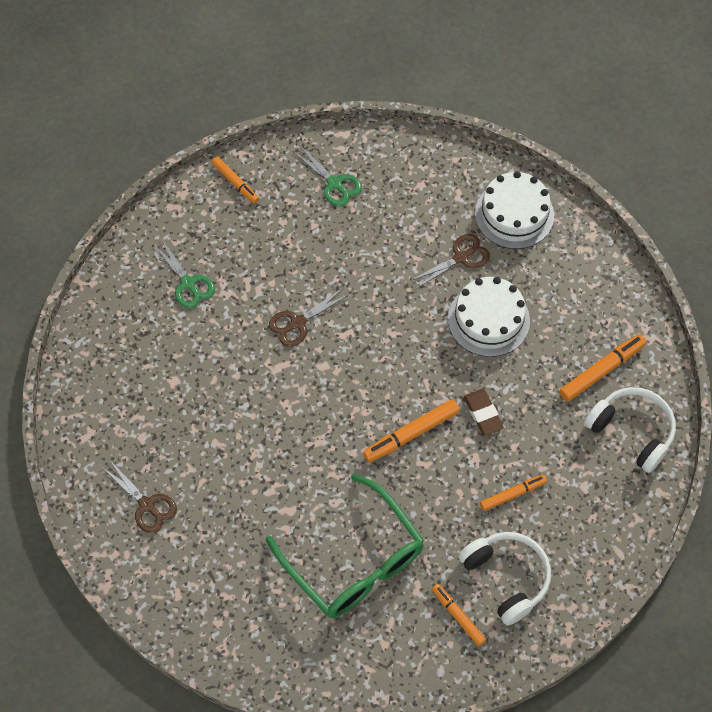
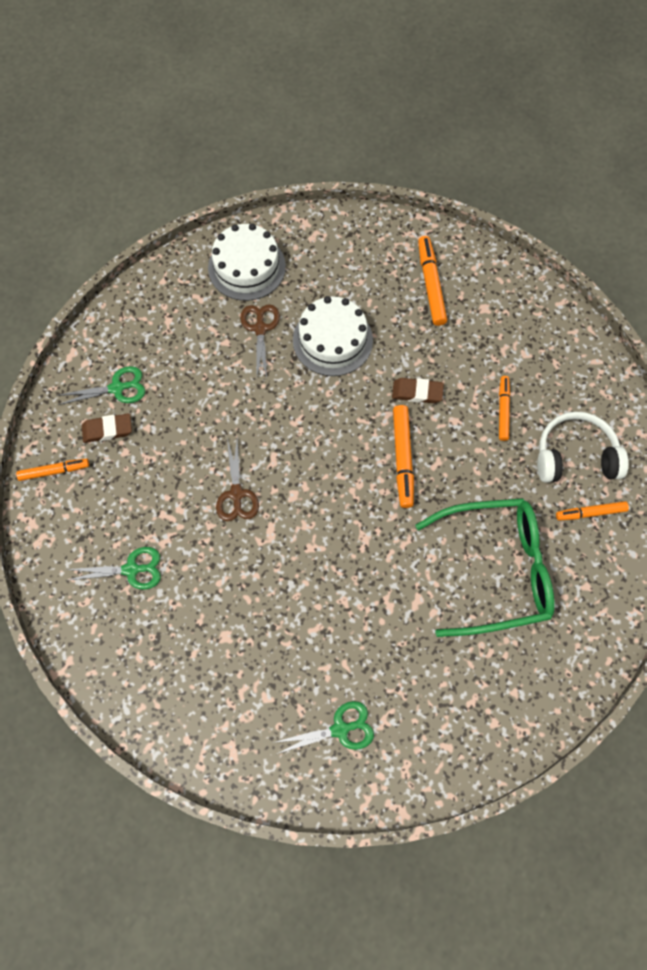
camera: 60 degrees left, 5 degrees up
(147, 505) = (340, 729): brown scissors -> green scissors
(294, 198) = (107, 430): none -> brown eraser
(632, 431) = (497, 293): white headphones -> none

